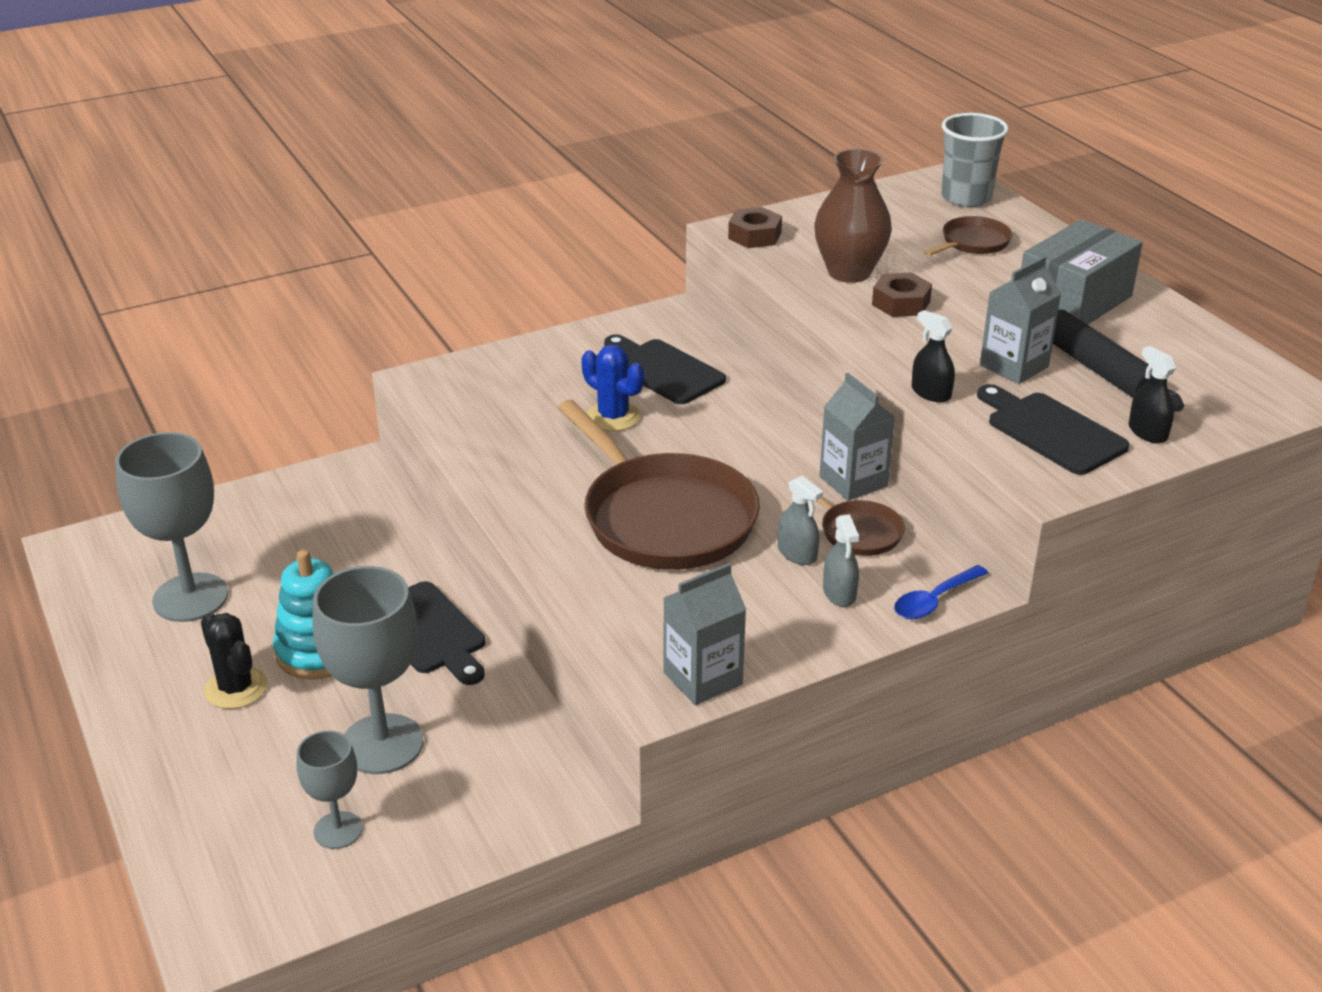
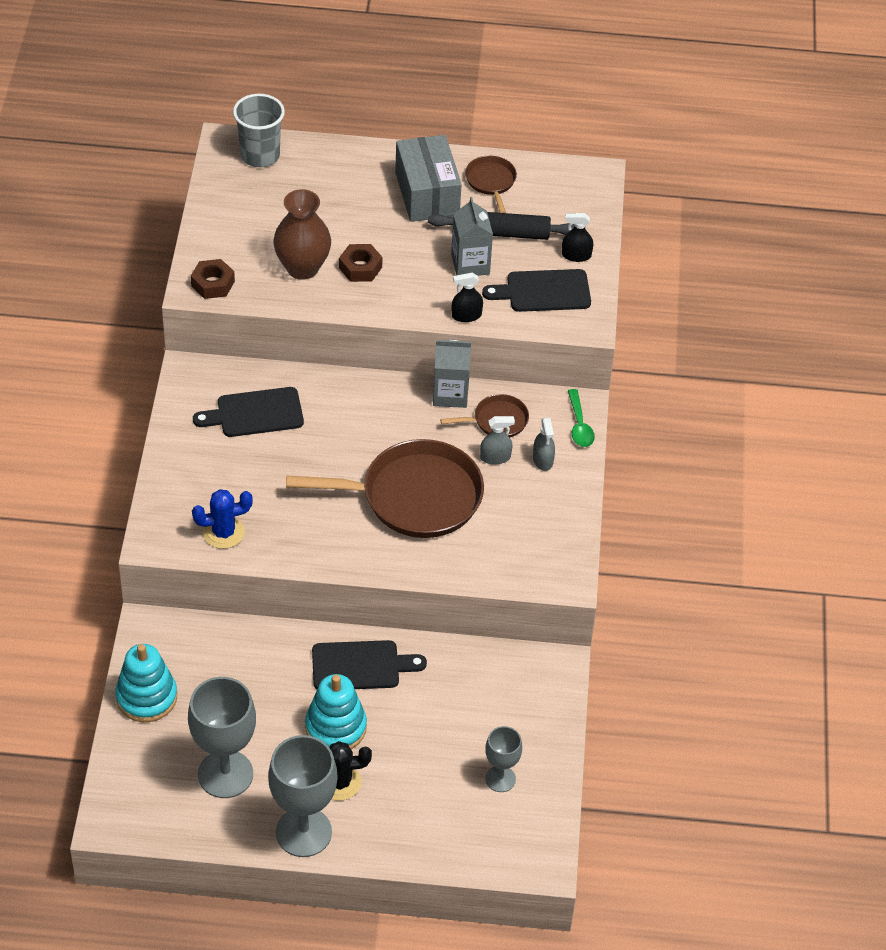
camera: 60 degrees left, 15 degrees up
(262, 503) = (146, 697): none -> turquoise stacking toy
(382, 744) = (445, 731): grey goblet -> grey goblet (303, 832)
(613, 417) = (288, 465): blue cactus -> blue cactus (223, 532)
(703, 678) = (566, 554): grey carton -> none
(839, 593) = (543, 460): grey spray bottle -> grey spray bottle turned 60 degrees clockwise
(934, 600) = (579, 425): blue spoon -> green spoon
(973, 243) = (319, 190): brown pan -> brown pan (491, 182)

